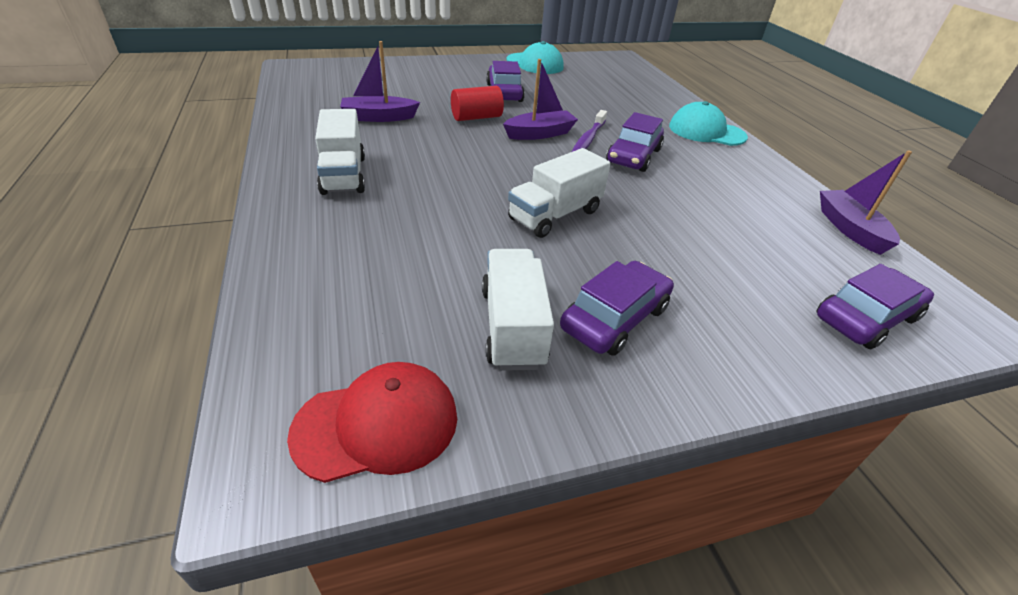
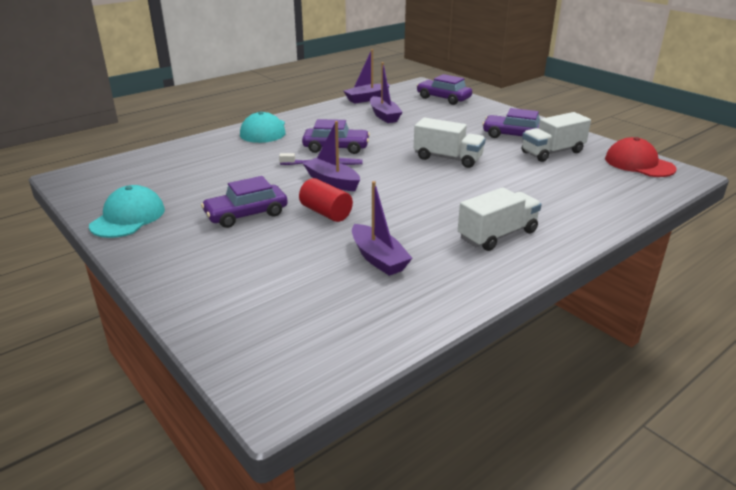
camera: 110 degrees left, 10 degrees down
(753, 219) = (384, 116): none -> purple boat

